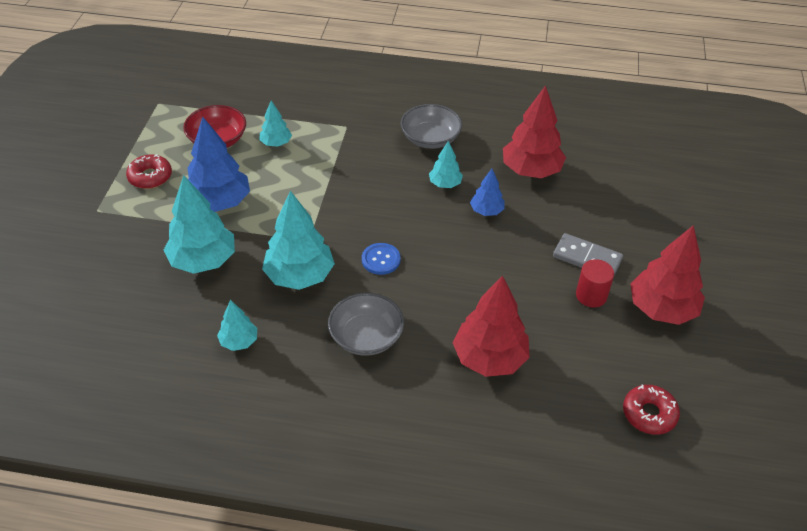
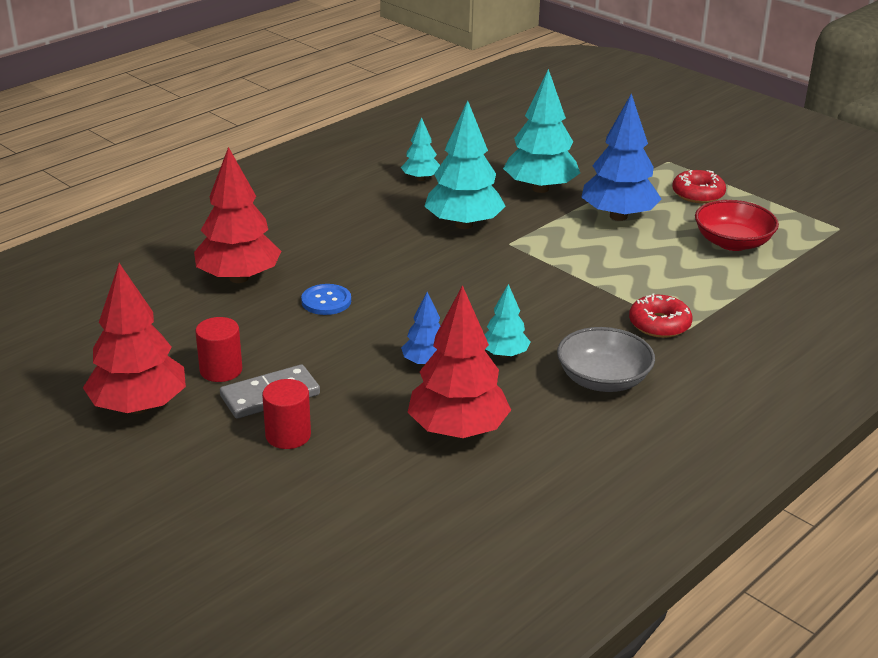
camera: 125 degrees right, 15 degrees down
(276, 143) = (694, 273): turquoise tree -> none
(366, 337) = (348, 231): grey bowl -> none
(381, 260) = (432, 270): blue button -> blue button (326, 301)
(608, 230) = (288, 435): none -> red cylinder
(649, 414) = (60, 330): red donut -> red donut (659, 324)

